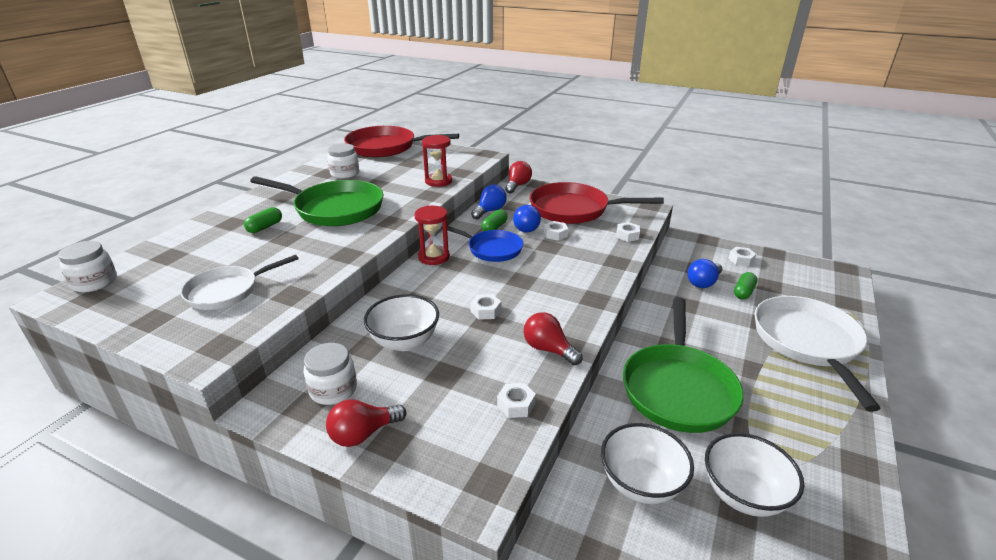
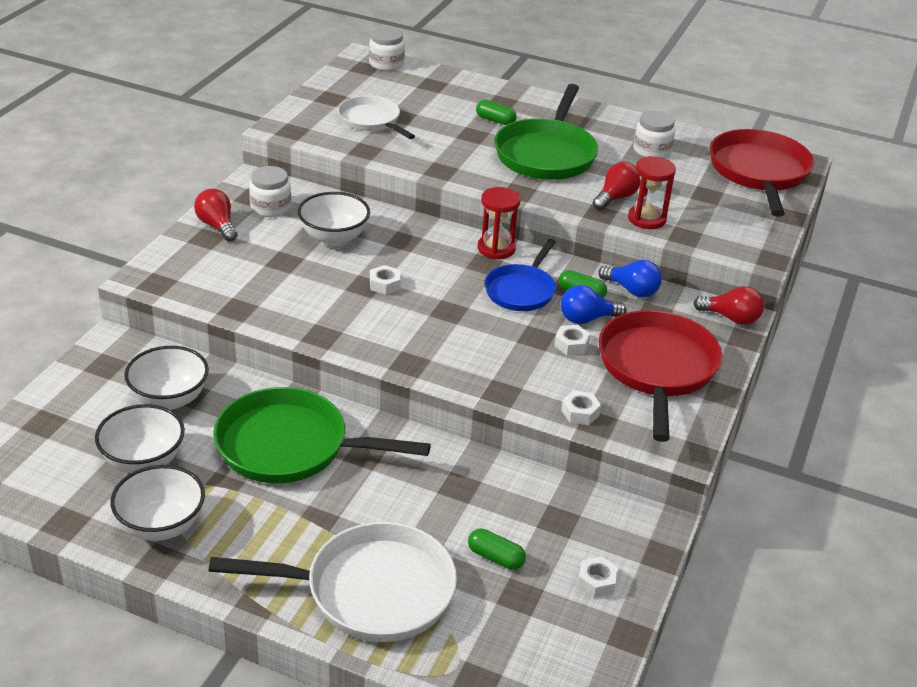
camera: 85 degrees right, 5 degrees up
(516, 405) = (238, 299): white nut -> none
(548, 349) = (315, 322): red light bulb -> red light bulb (615, 198)
(703, 283) = (517, 518): blue light bulb -> none
(819, 469) = (161, 525): none -> white bowl

